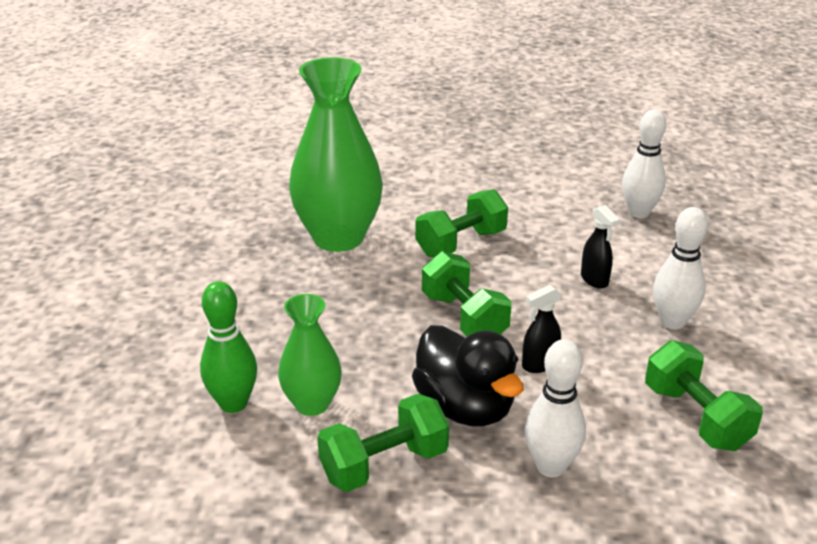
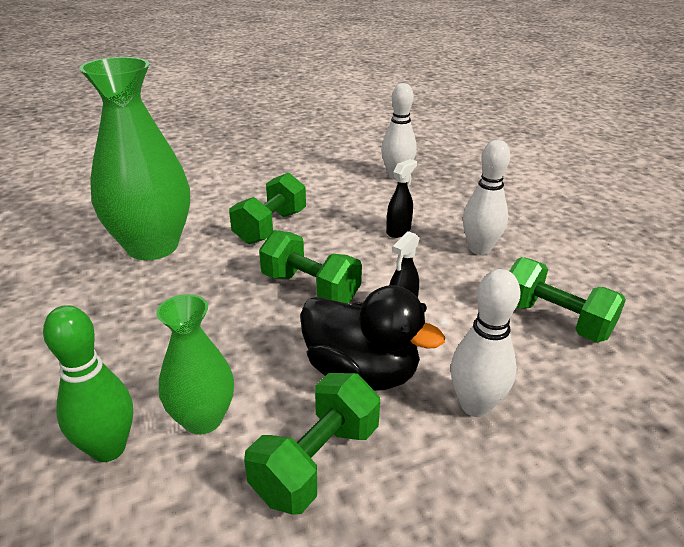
camera: 25 degrees left, 0 degrees up
(594, 280) = (398, 231): black spray bottle -> black spray bottle turned 90 degrees counterclockwise

